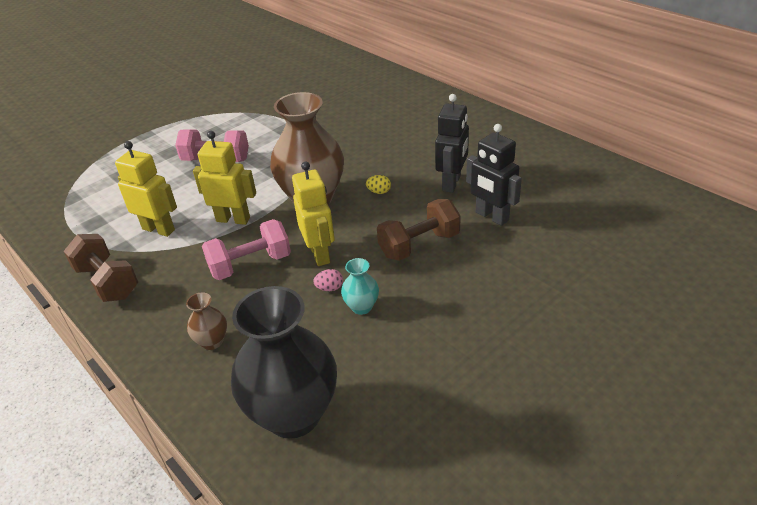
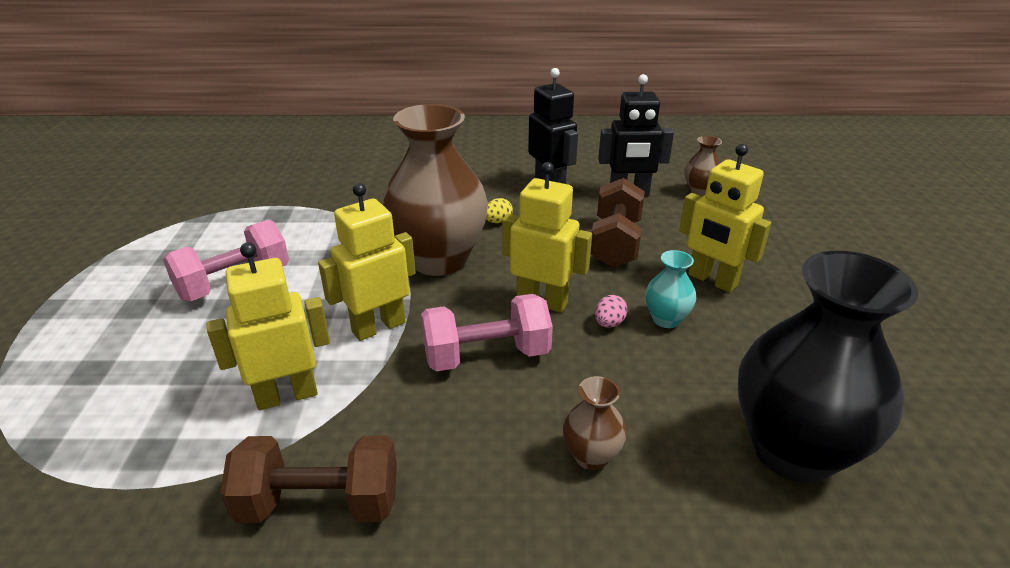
camera: 50 degrees left, 5 degrees down
(250, 264) = (486, 355): pink dumbbell -> pink dumbbell turned 60 degrees clockwise
(431, 304) = (712, 280): none -> yellow robot
(545, 242) = (699, 192): none -> brown vase

